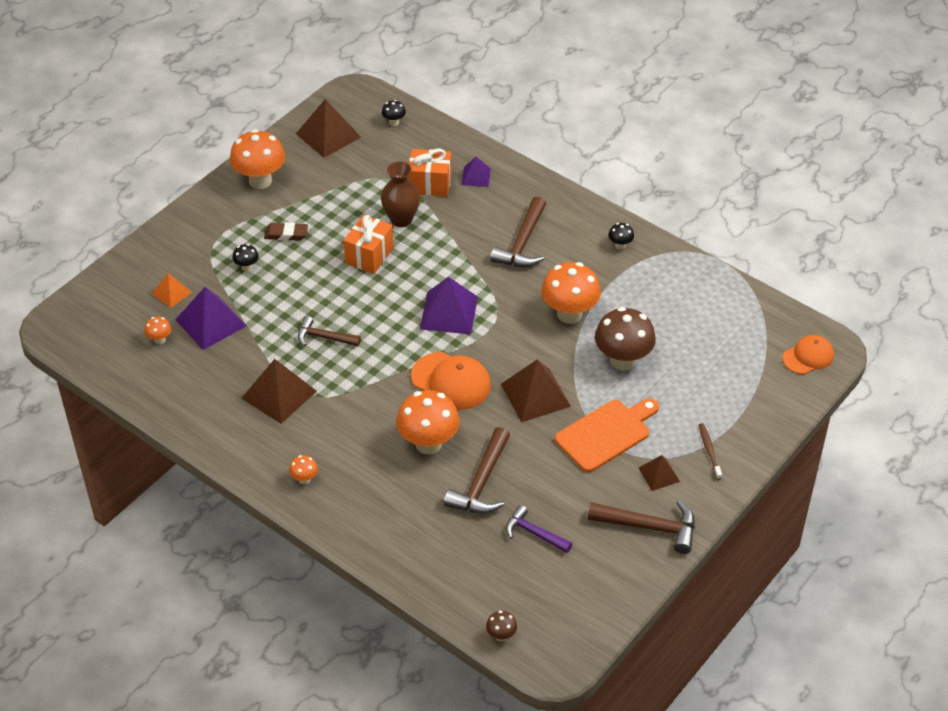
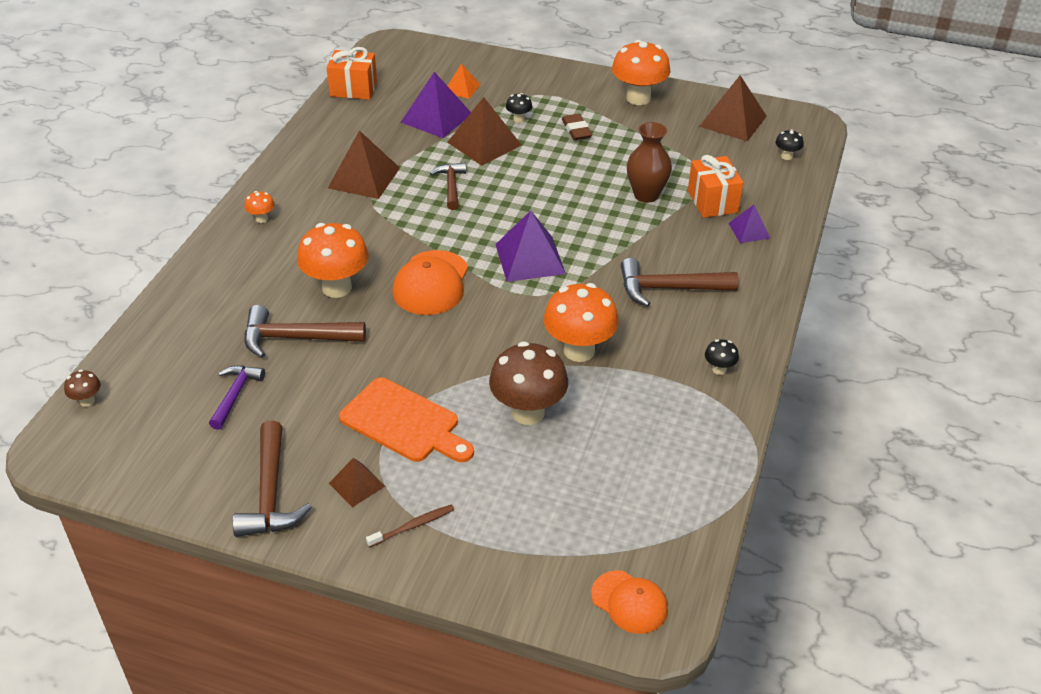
camera: 70 degrees right, 5 degrees down
(160, 340) = (401, 97): orange mushroom -> none
(369, 255) = (580, 187): orange gift -> orange gift (353, 89)
(535, 395) = (440, 351): brown pyramid -> brown pyramid (484, 143)

